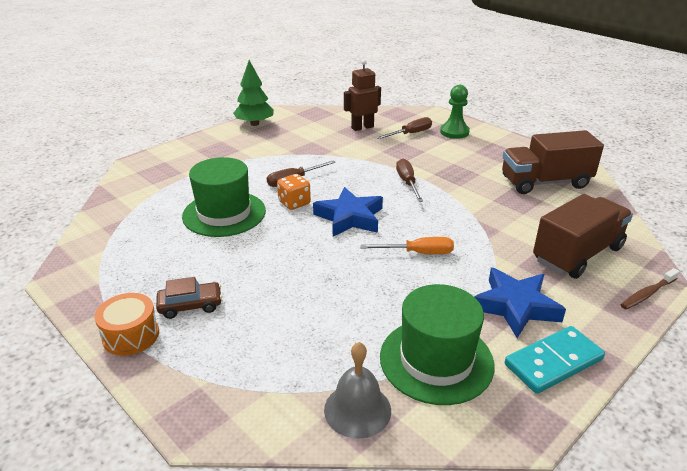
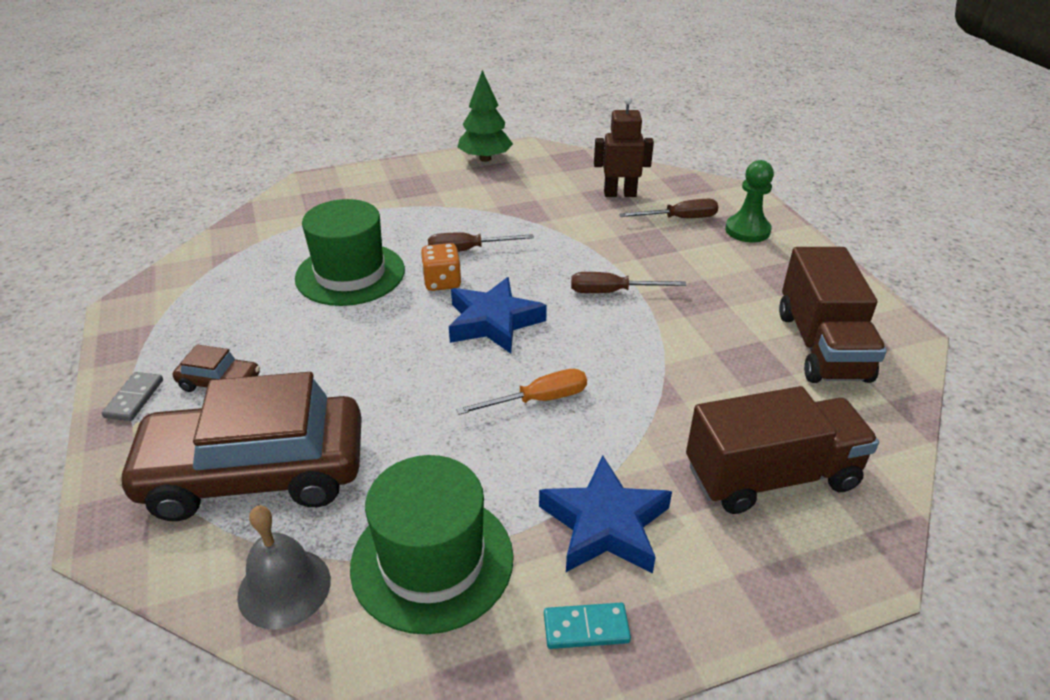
camera: 25 degrees right, 5 degrees up
(131, 335) = (134, 398): orange drum -> grey domino
(272, 352) = (255, 473): none -> brown car
(407, 183) = (612, 292): brown screwdriver -> brown screwdriver turned 105 degrees counterclockwise
(418, 253) = (538, 400): orange screwdriver -> orange screwdriver turned 45 degrees counterclockwise
(545, 182) = (821, 346): brown truck -> brown truck turned 105 degrees counterclockwise
(553, 362) = (586, 628): turquoise domino -> turquoise domino, size x0.58
(647, 294) = (829, 579): brown toothbrush -> none

